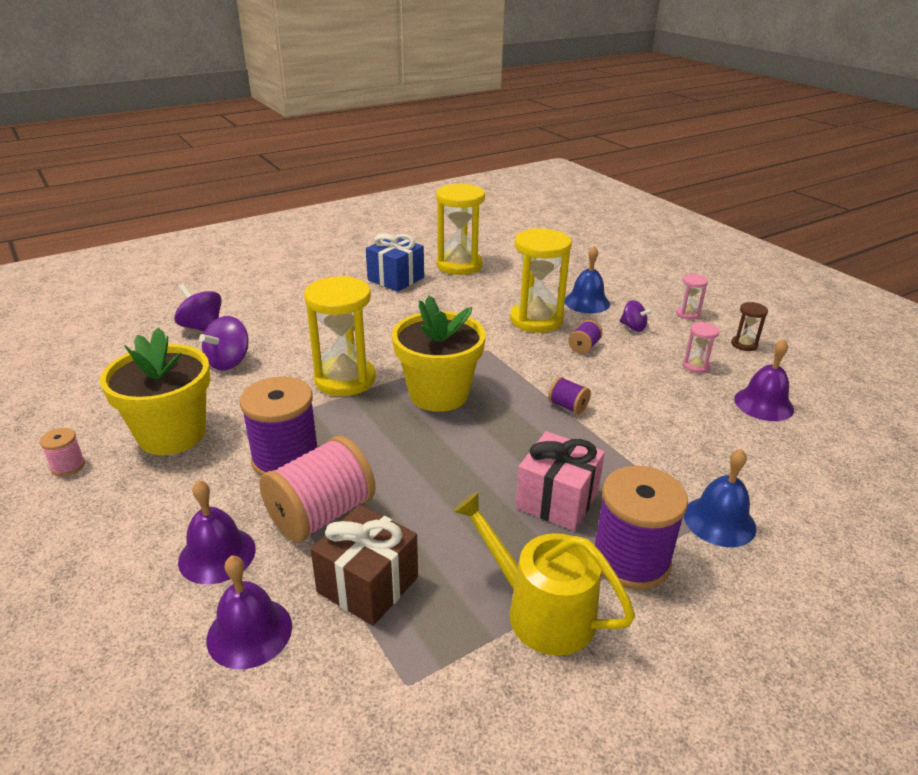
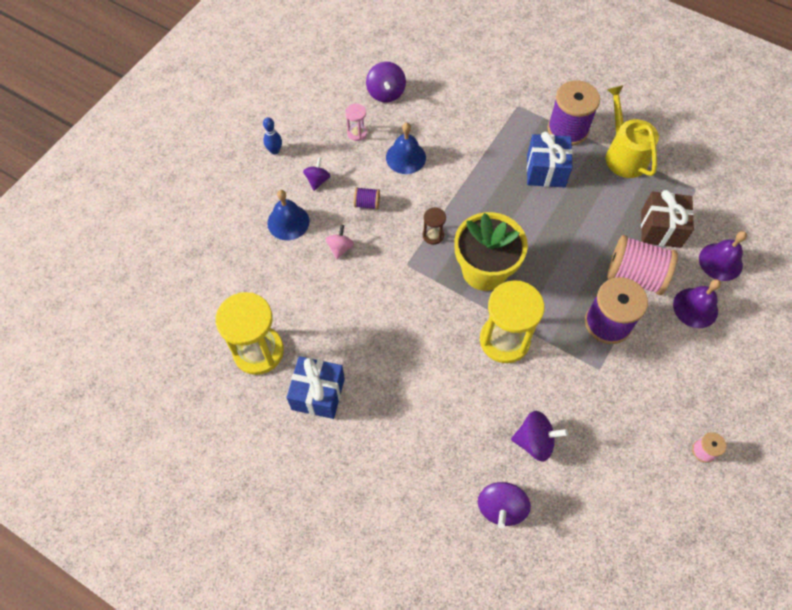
camera: 115 degrees left, 30 degrees up
(172, 434) = (634, 411): yellow flower pot -> none
(536, 320) = (340, 248): yellow hourglass -> pink spinning top
(541, 611) = (624, 155): yellow watering can -> yellow watering can turned 150 degrees clockwise
(557, 500) = (546, 171): pink gift -> blue gift
(568, 406) = (452, 191): purple spool -> none
(687, 314) = (275, 150): pink hourglass -> blue bowling pin
(719, 521) = (514, 100): blue bell -> blue bell (406, 157)
(744, 344) = (309, 111): brown hourglass -> brown hourglass (433, 235)
(763, 404) = (386, 93): purple bell -> purple spinning top

